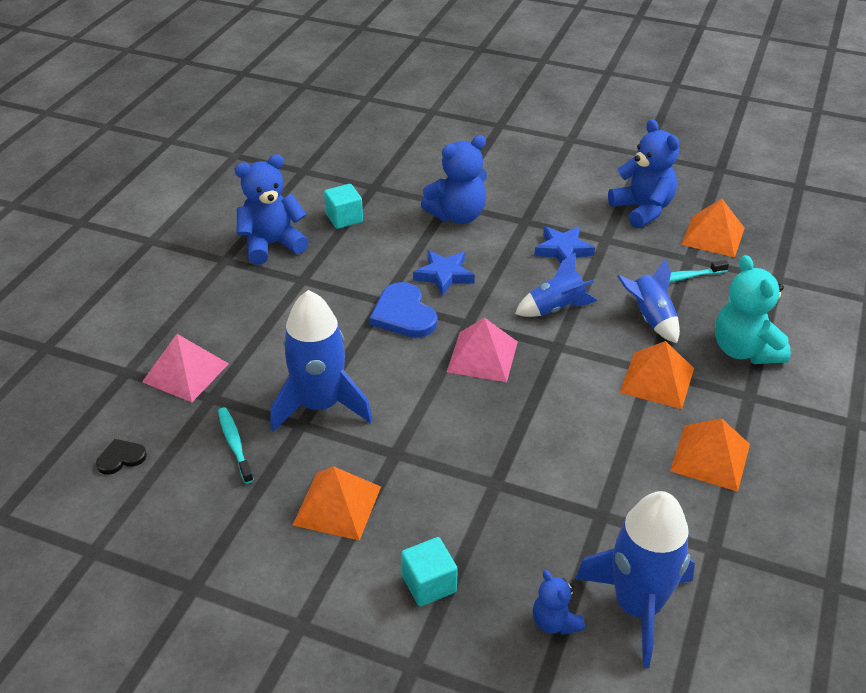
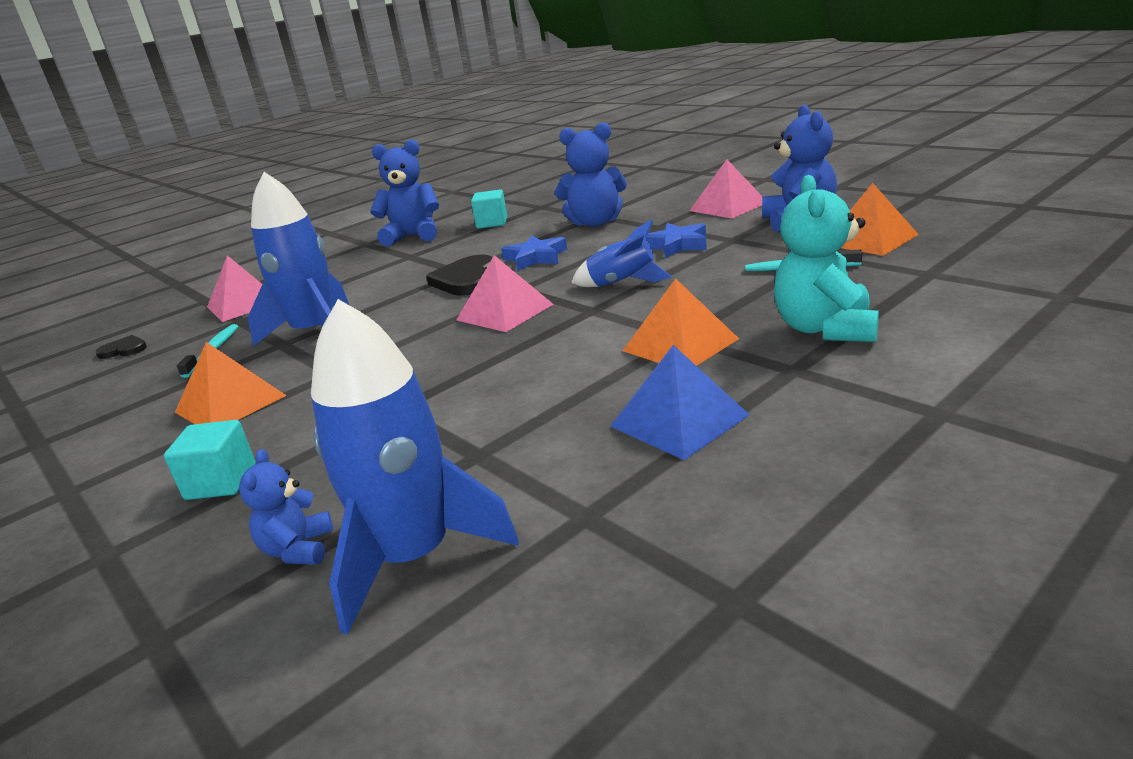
camera: 30 degrees right, 15 degrees down
(404, 314) = (467, 280): blue heart -> black heart
(567, 187) = (728, 206): none -> pink pyramid
(650, 319) = (724, 296): blue rocket -> none
(710, 457) = (679, 420): orange pyramid -> blue pyramid

